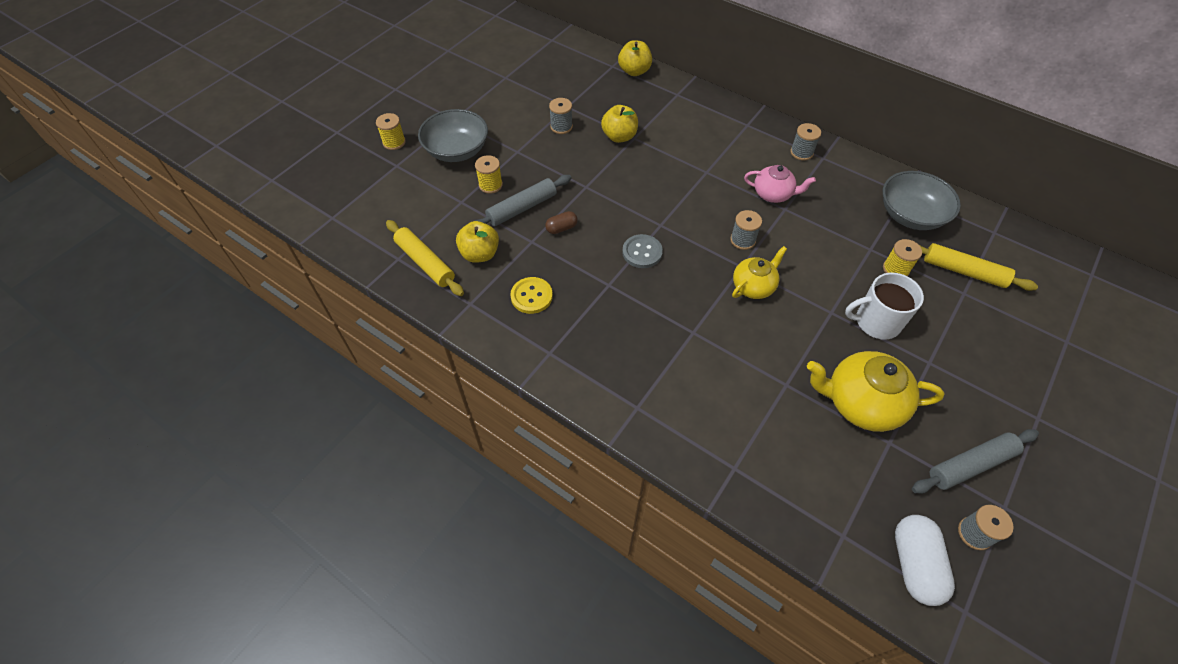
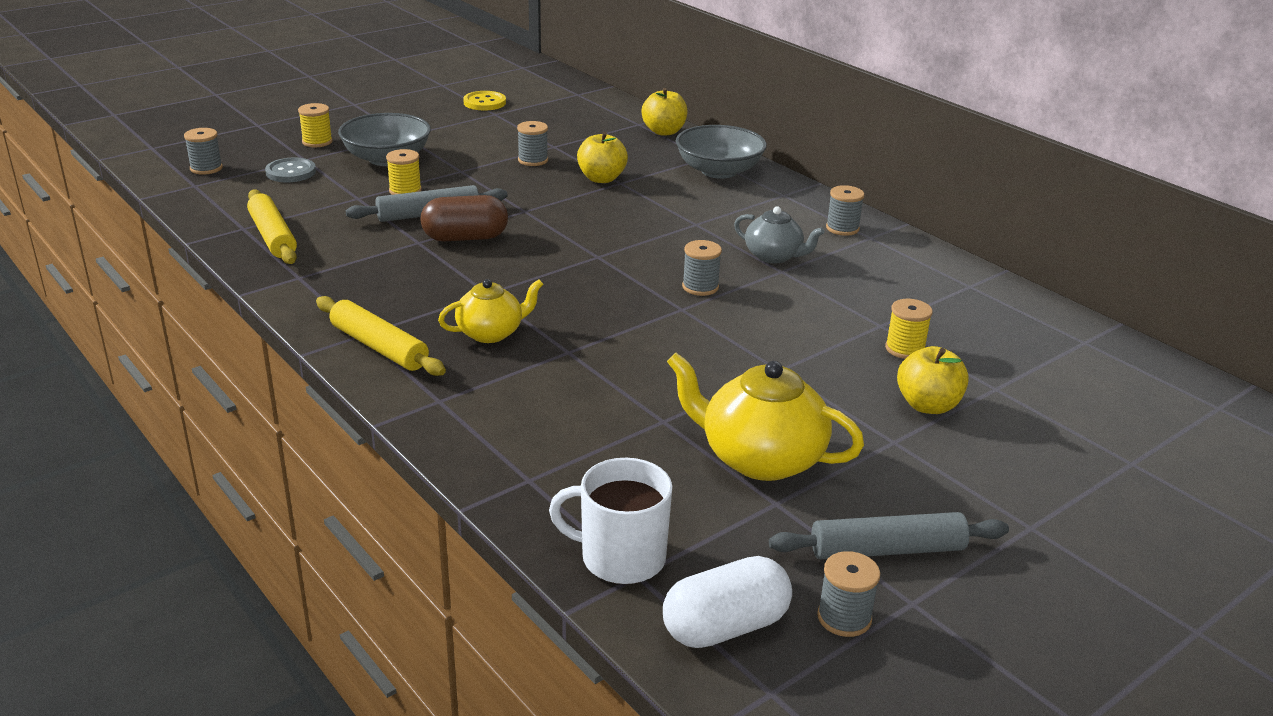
camera: 15 degrees right, 25 degrees down
(329, 195) = (206, 168): none -> grey spool
(480, 254) = (345, 241): yellow apple -> yellow apple (928, 405)
(531, 296) = (380, 285): yellow button -> yellow button (484, 102)
(561, 228) = (465, 238): brown capsule -> brown capsule, size x1.87
(642, 252) = (554, 274): grey button -> grey button (291, 172)
(753, 286) = (684, 328): yellow teapot -> yellow teapot (491, 333)
(773, 194) = (774, 256): pink teapot -> grey teapot
(876, 322) = (839, 390): white mug -> white mug (620, 558)
(910, 215) = (964, 306): grey bowl -> grey bowl (719, 171)
(914, 564) = (725, 627): white capsule -> white capsule turned 45 degrees clockwise
(963, 271) = (1009, 369): yellow rolling pin -> yellow rolling pin (379, 347)

